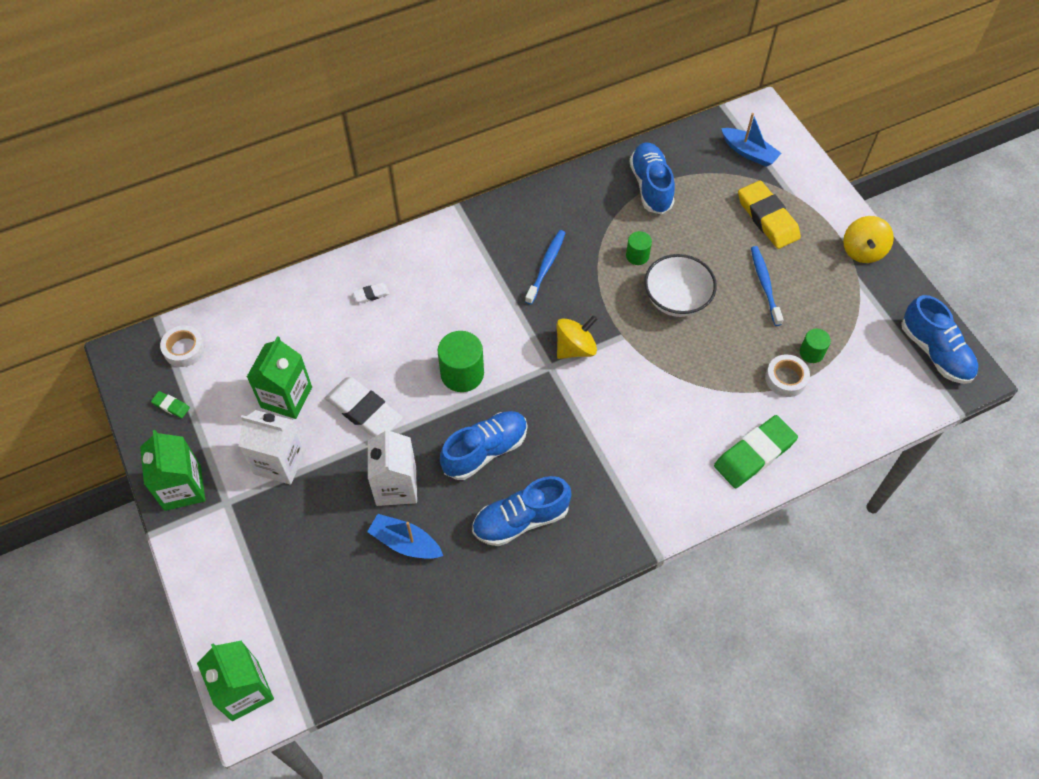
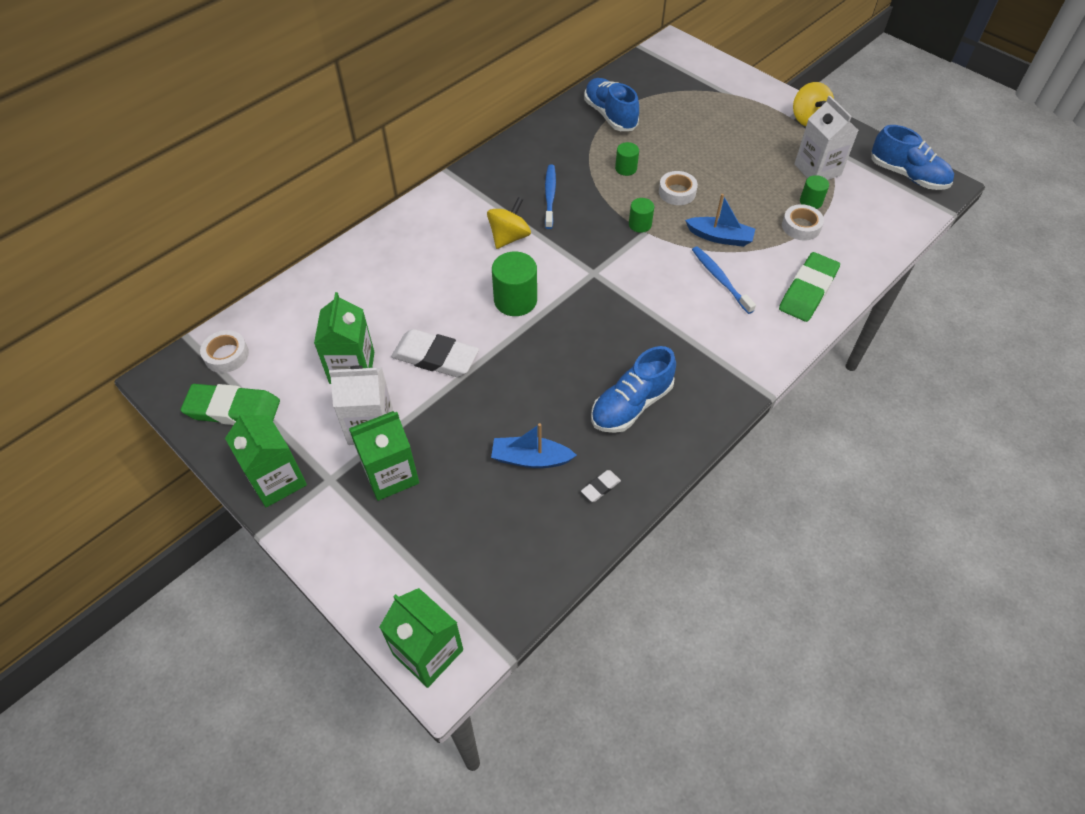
camera: 20 degrees left, 5 degrees down
(171, 406) = (233, 409): green eraser -> green eraser, size x2.25
(278, 516) = (390, 475): none -> green carton
(371, 294) = (397, 259): white eraser -> white eraser (600, 487)
(396, 486) = (497, 412): white carton -> white carton (817, 170)
(485, 451) = (568, 357): blue shoe -> none
(575, 348) = (609, 252): yellow spinning top -> yellow spinning top (509, 237)
(621, 326) = (640, 224): none -> green cylinder
(676, 299) = (677, 192): white bowl -> white tape
(749, 152) = (678, 73): blue boat -> blue boat (720, 237)
(765, 284) = (744, 163): blue toothbrush -> blue toothbrush (720, 279)
(767, 218) = (719, 115): yellow eraser -> none

